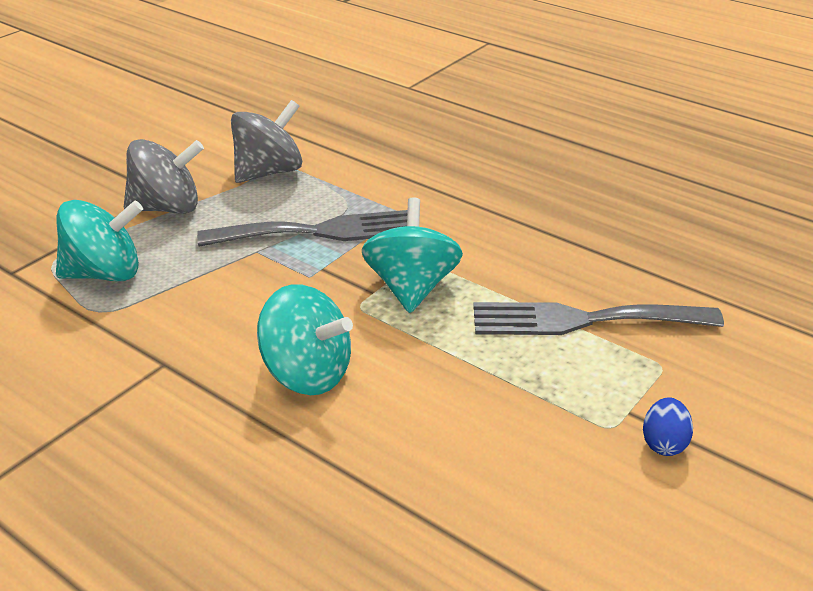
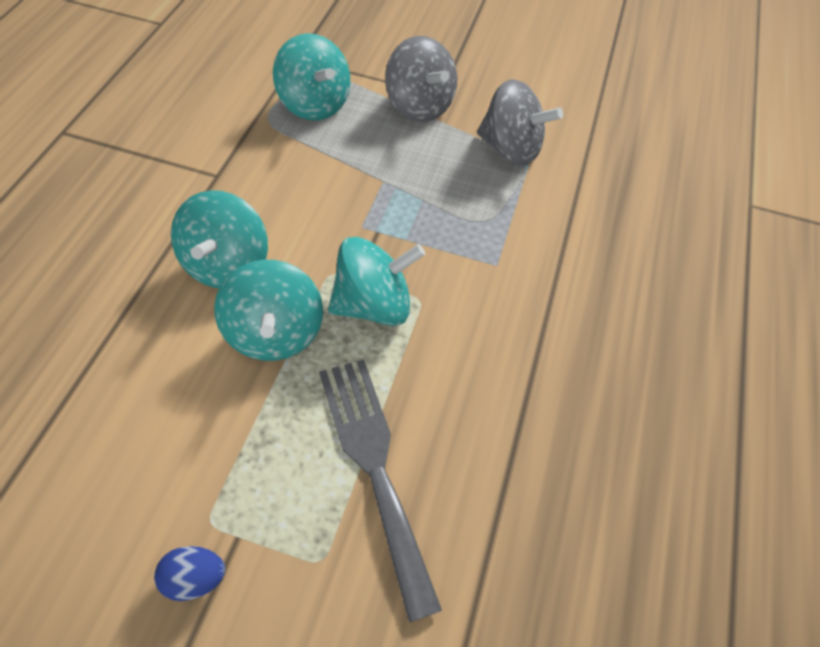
camera: 65 degrees right, 20 degrees up
(320, 231) = (432, 213): grey fork -> none
(415, 354) = (274, 333): none -> turquoise spinning top

